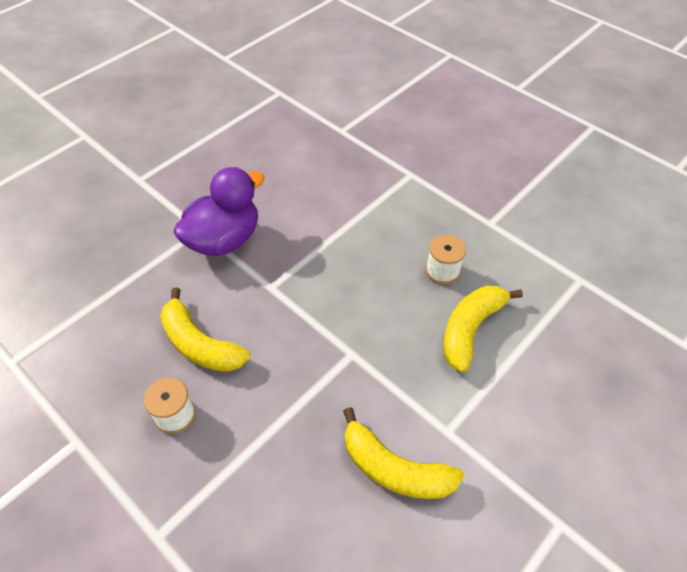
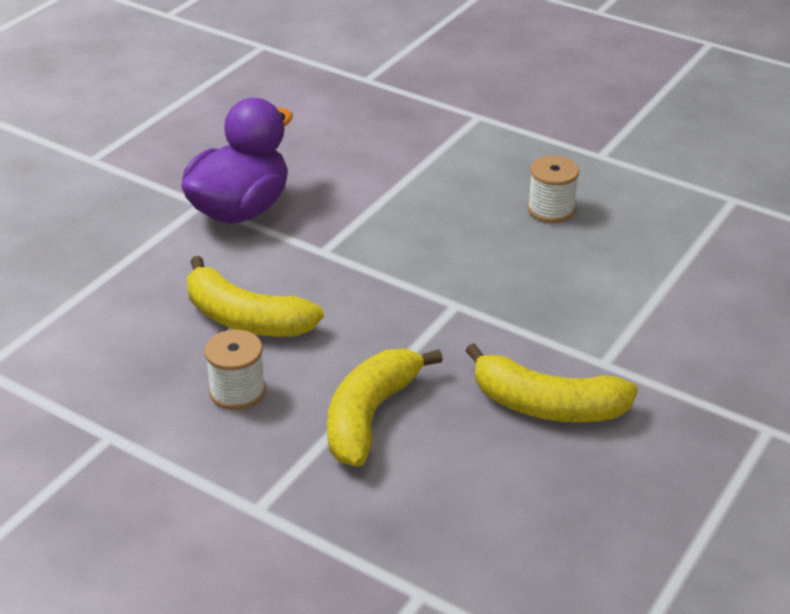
camera: 10 degrees left, 15 degrees down
(470, 329) = (605, 262): yellow banana -> yellow banana (370, 416)

